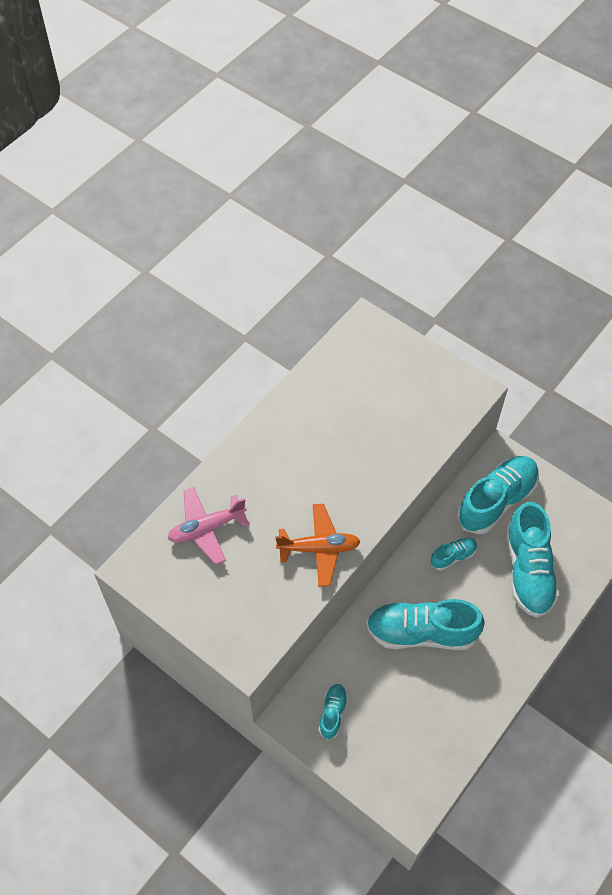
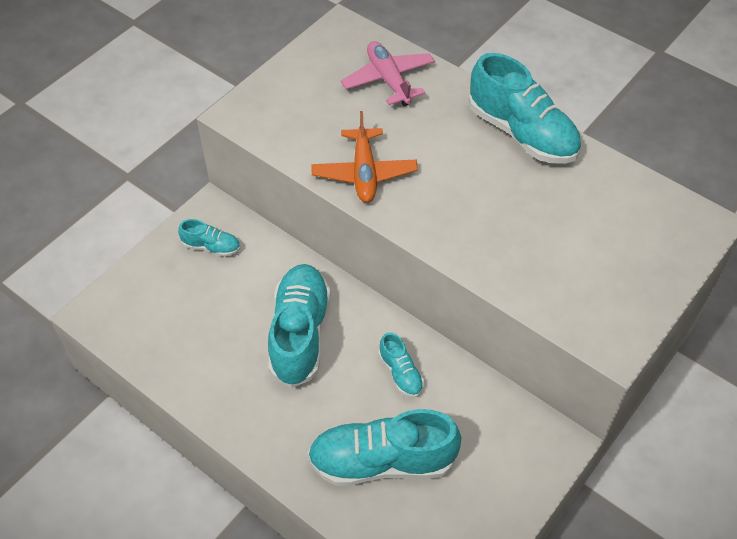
camera: 90 degrees right, 5 degrees down
(496, 501) = (485, 431): turquoise shoe -> turquoise shoe (522, 133)

